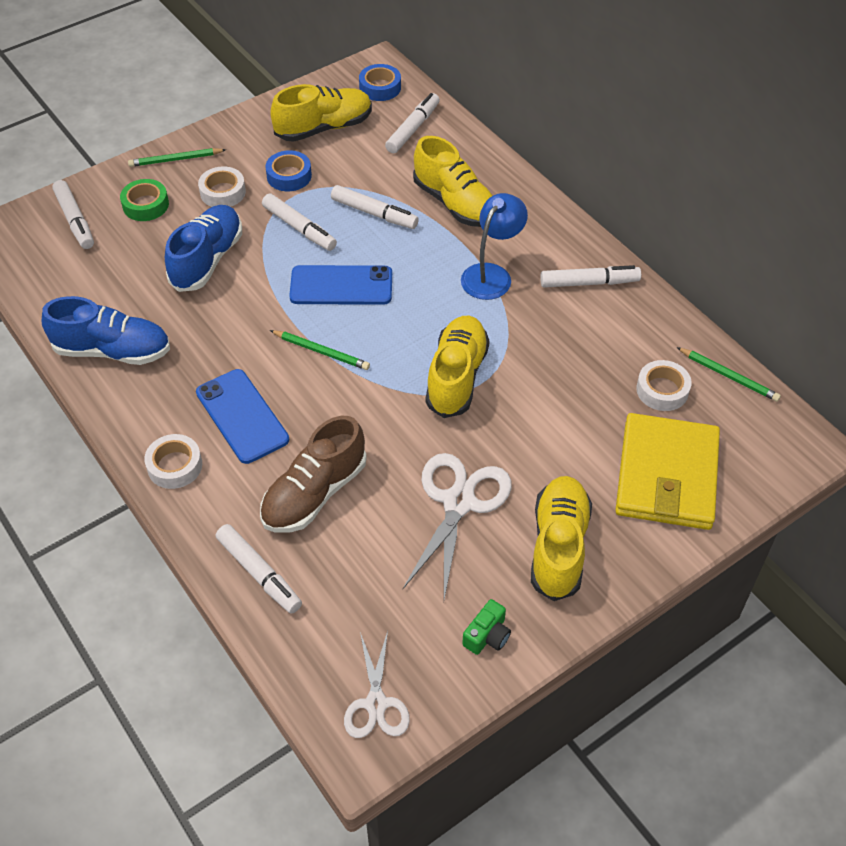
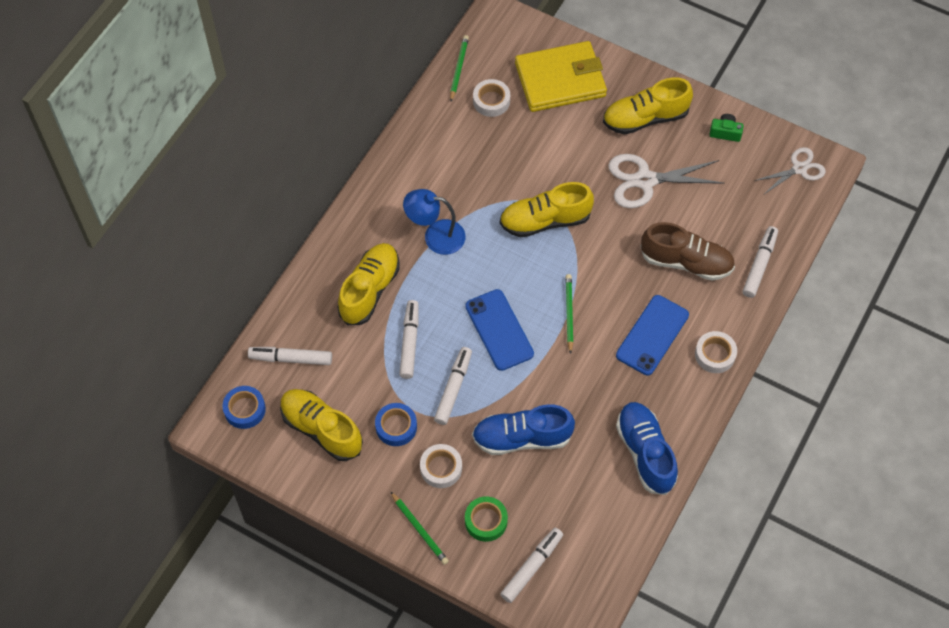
camera: 115 degrees left, 10 degrees up
(589, 283) = (412, 172): white marker -> none

